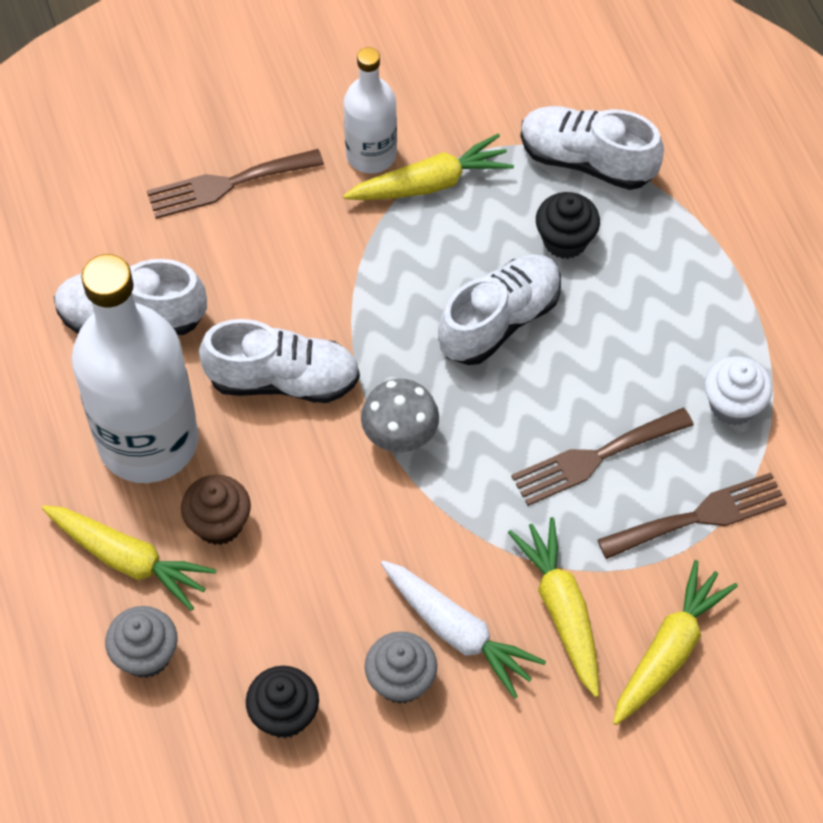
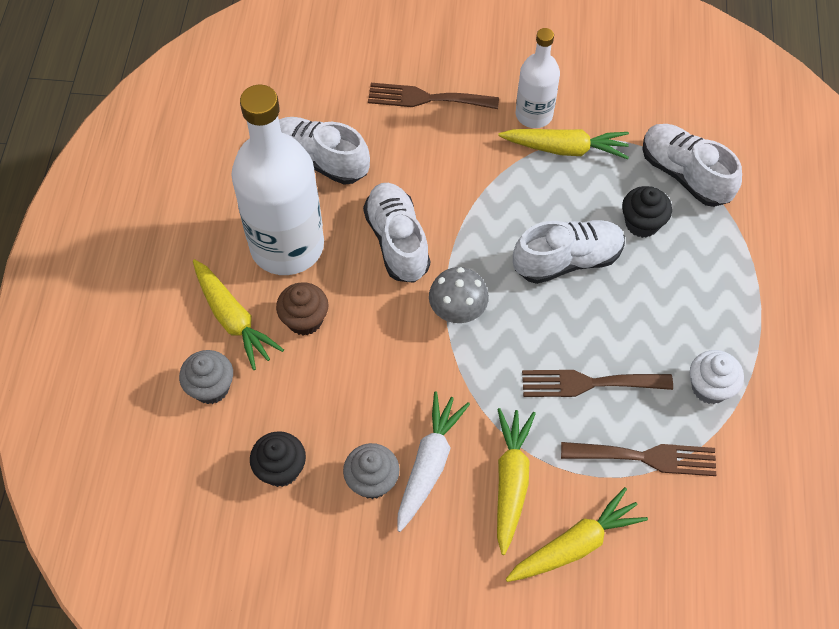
camera: 25 degrees right, 0 degrees up
(283, 380) = (397, 241): white shoe -> white shoe turned 135 degrees counterclockwise
(457, 632) = (429, 464): white carrot -> white carrot turned 135 degrees counterclockwise

